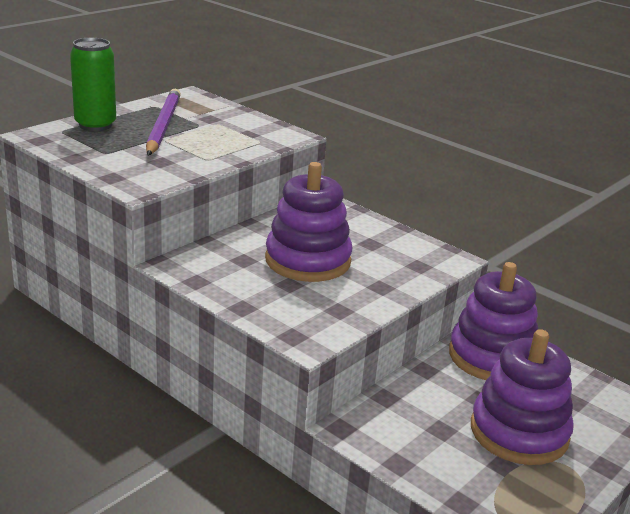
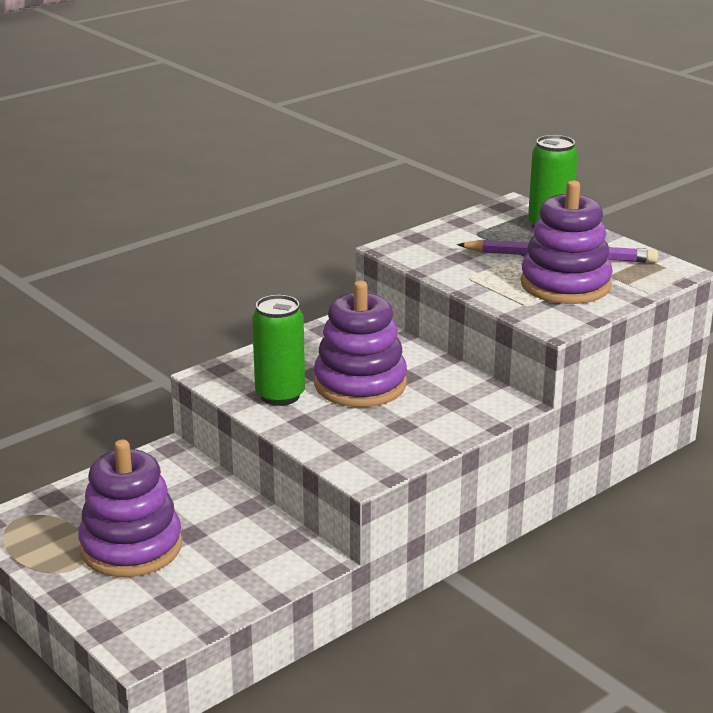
camera: 100 degrees right, 0 degrees up
(339, 299) = (280, 395): none -> green can
(492, 357) = (263, 555): purple stacking toy -> purple stacking toy (565, 284)

